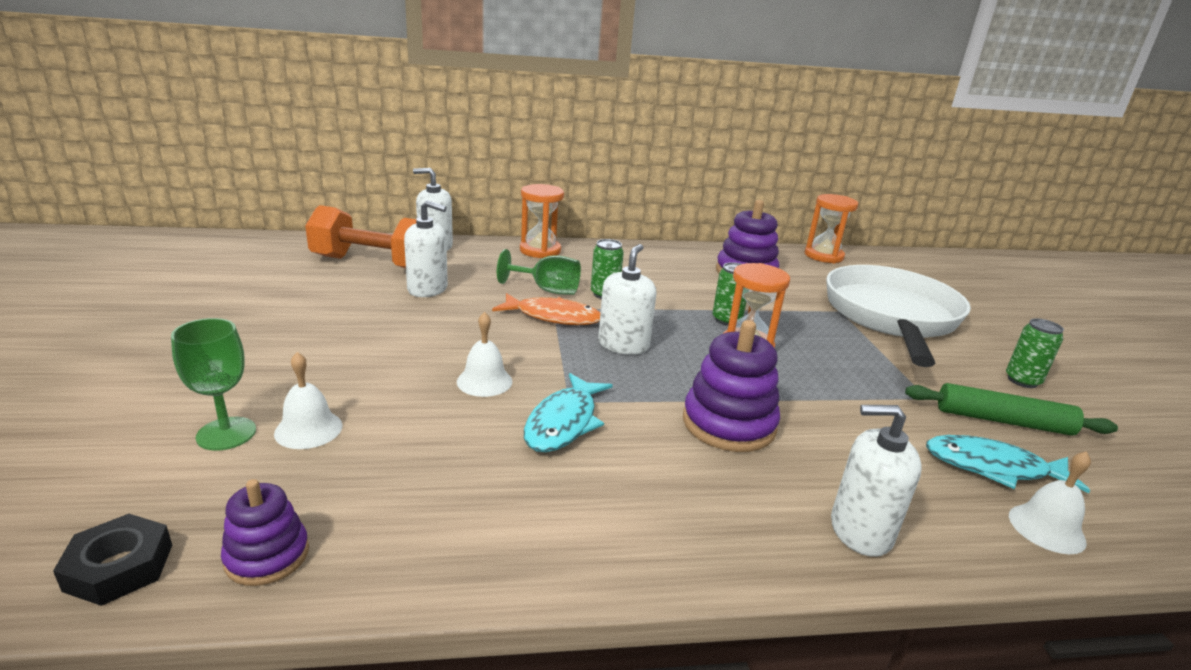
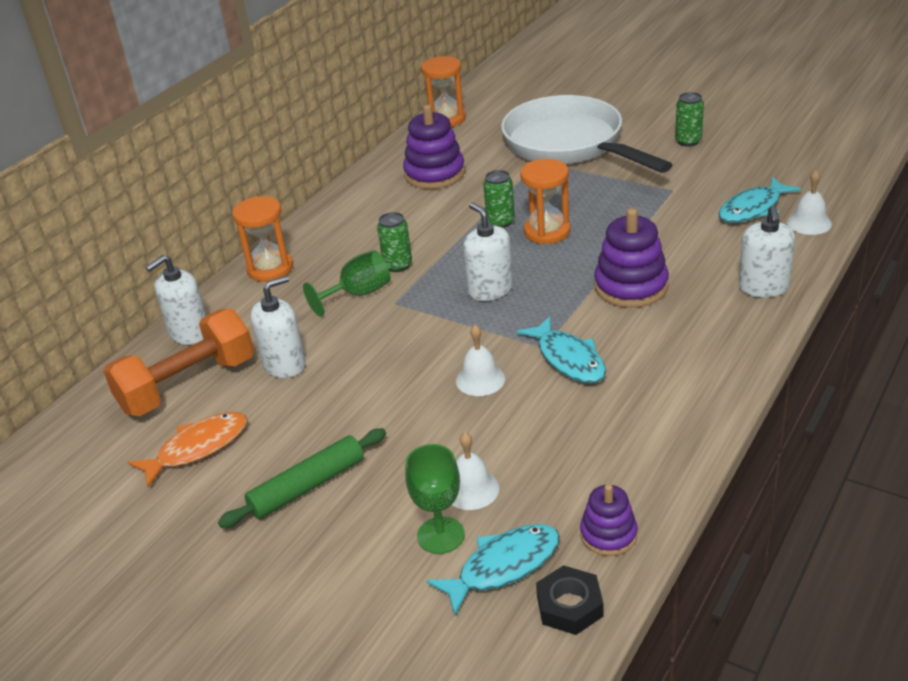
camera: 45 degrees left, 10 degrees up
(184, 491) = (503, 566): none -> turquoise fish
(553, 317) = (410, 308): orange fish -> orange fish (197, 448)
(860, 530) = (763, 287): white soap dispenser -> white soap dispenser turned 45 degrees counterclockwise
(1003, 420) = (718, 176): green rolling pin -> green rolling pin (307, 486)

